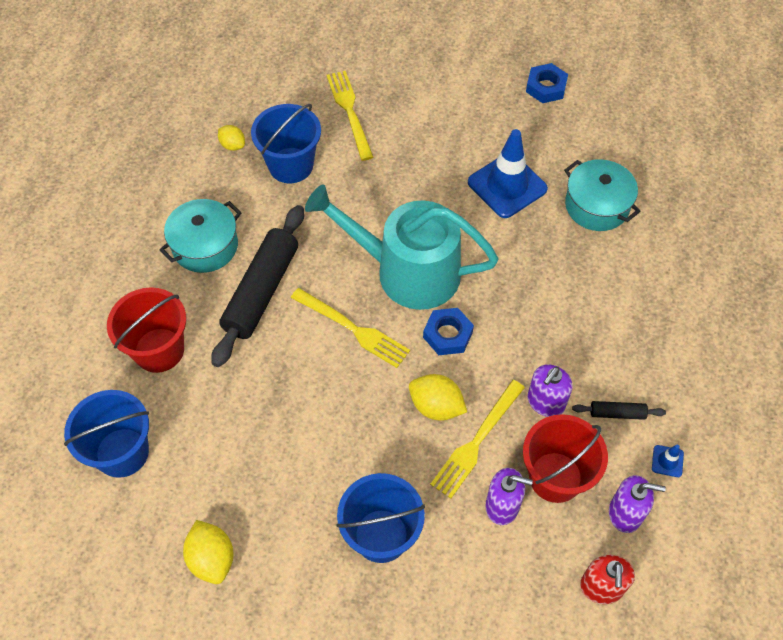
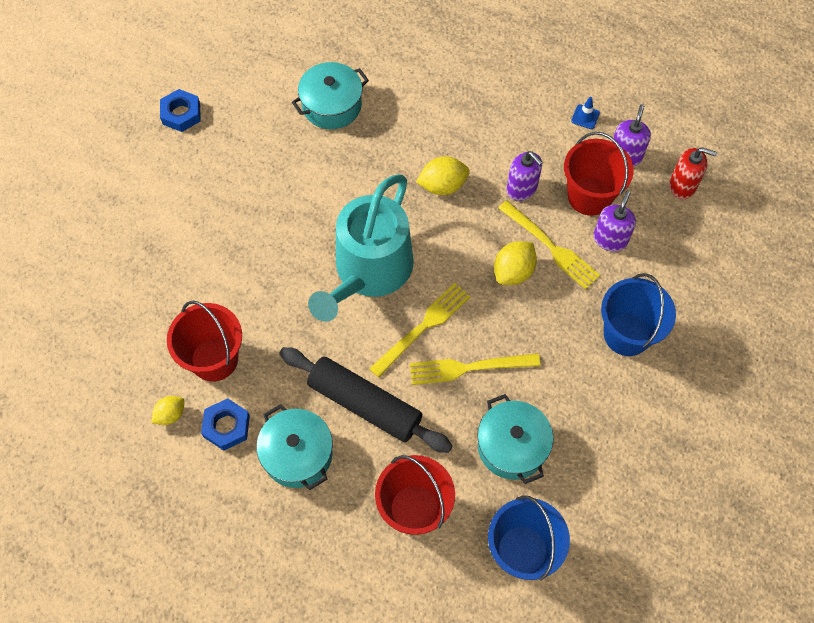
camera: 80 degrees left, 5 degrees up
(212, 558) = (635, 475): yellow lemon -> yellow lemon (442, 186)
(232, 430) = (512, 446): none -> turquoise pot
(291, 165) = (214, 359): blue bucket -> red bucket
(349, 111) = (157, 293): yellow fork -> yellow fork (467, 368)
(447, 334) = (443, 250): blue nut -> blue nut (226, 426)
(507, 185) = (291, 170): blue traffic cone -> none
(617, 413) = (539, 140): black rolling pin -> none

